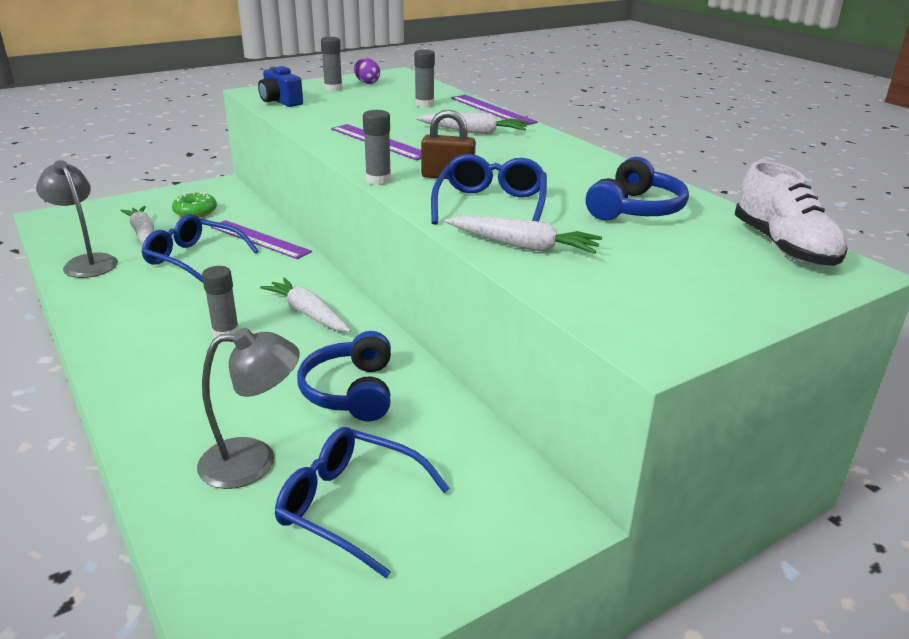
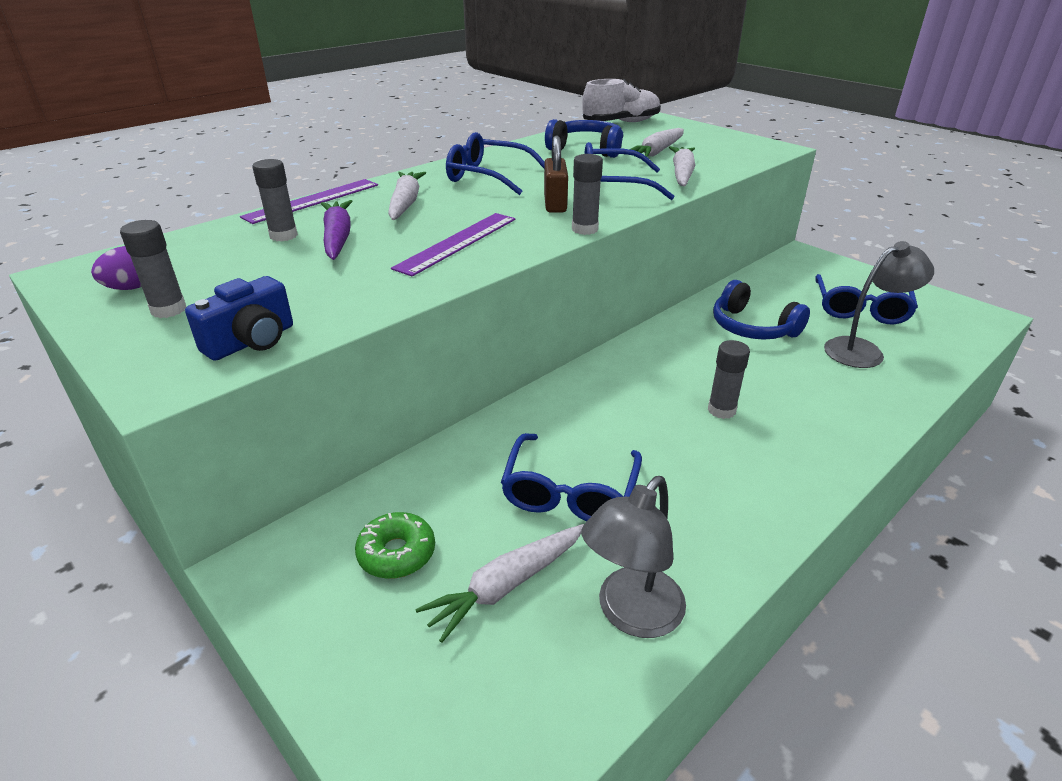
camera: 100 degrees left, 5 degrees up
(254, 461) = (863, 350): grey lamp -> grey lamp turned 90 degrees clockwise
(259, 239) = (490, 449): purple ruler -> none
(308, 313) = (653, 370): white carrot -> white carrot (657, 152)
(351, 391) = (752, 327): blue headphones -> blue headphones turned 60 degrees clockwise
(411, 115) = (338, 238): none -> purple carrot
(538, 159) = (487, 176): none -> blue glasses

